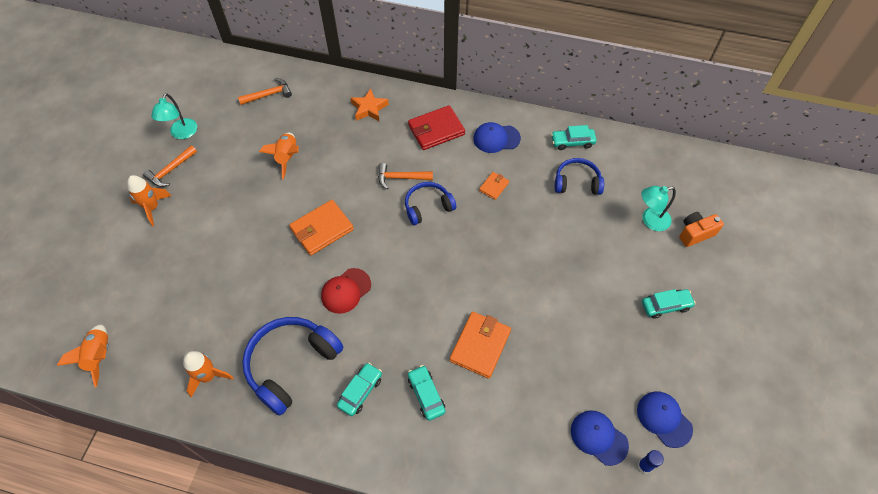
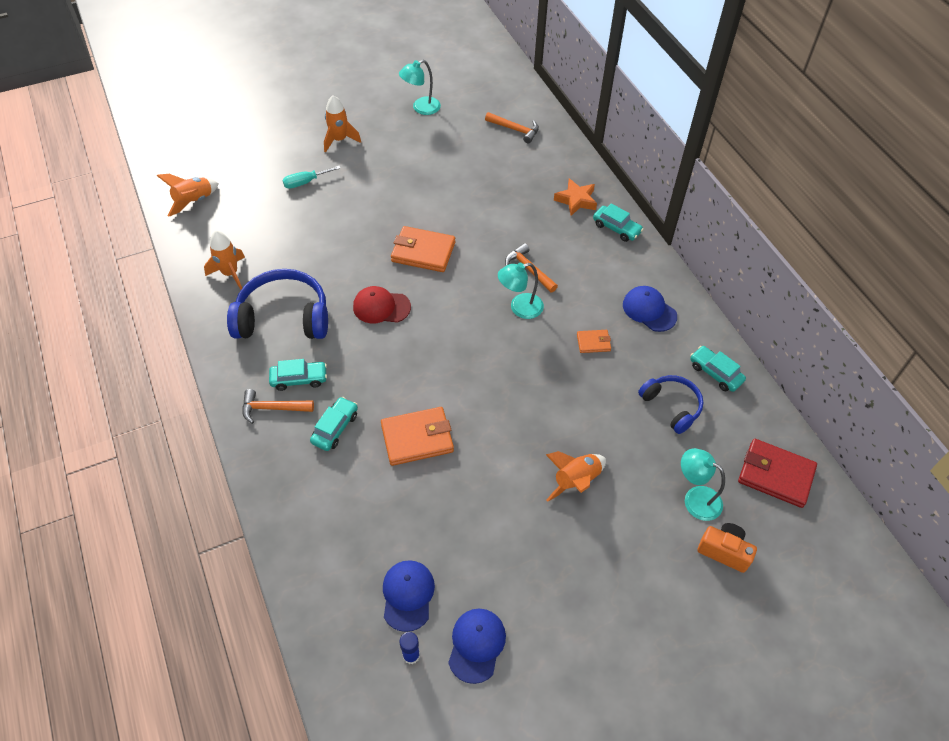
camera: 50 degrees right, 5 degrees down
(170, 170) = (382, 126): orange hammer -> orange hammer (272, 408)
(170, 260) = (305, 182): none -> turquoise screwdriver
(287, 158) = (467, 183): orange rocket -> orange rocket (576, 481)
(428, 207) = (520, 308): blue headphones -> turquoise lamp
(436, 130) = (607, 260): red wallet -> red wallet (775, 475)
(665, 306) = (607, 572): turquoise car -> turquoise car (616, 228)

